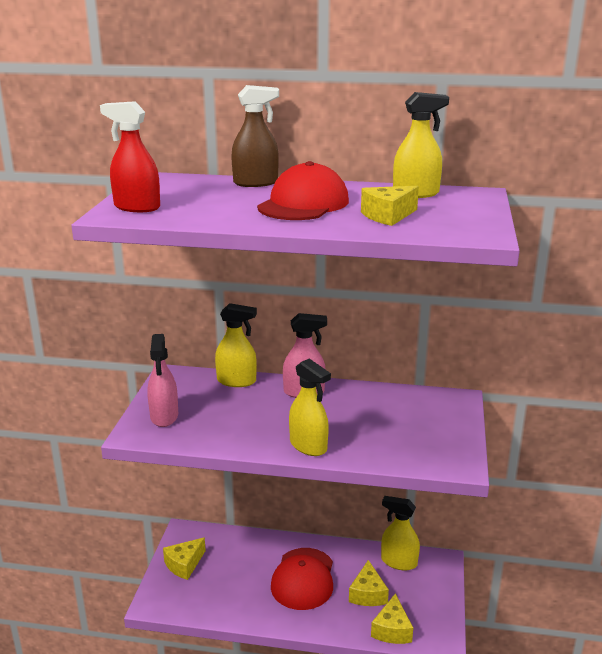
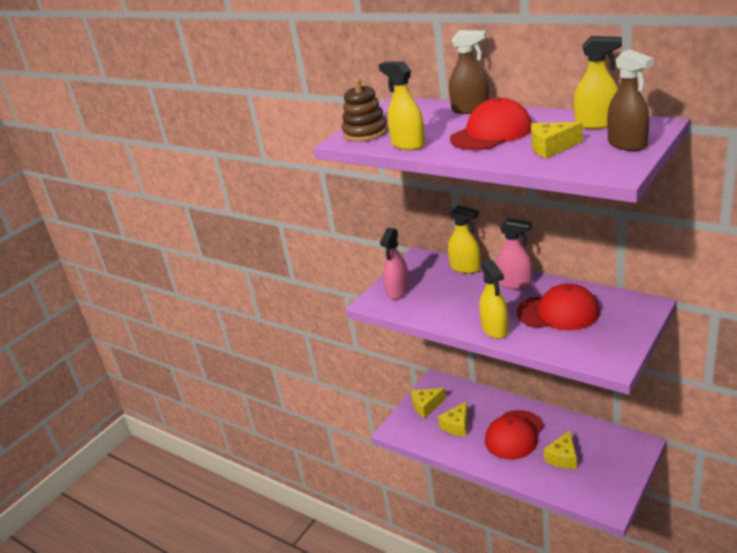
camera: 30 degrees right, 5 degrees up
(137, 207) = (365, 133): red spray bottle -> brown stacking toy
(370, 418) = (558, 312): none -> red cap
(392, 630) = (571, 490): yellow cheese -> yellow cheese (457, 426)
(398, 562) = (601, 437): yellow spray bottle -> yellow spray bottle (408, 145)
(467, 210) = (627, 144): none -> brown spray bottle

